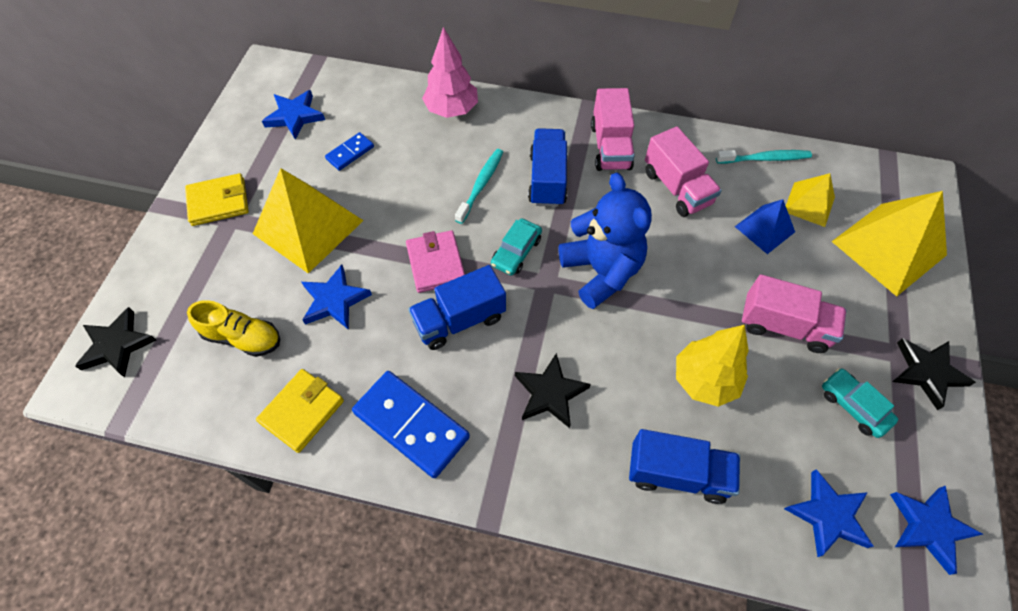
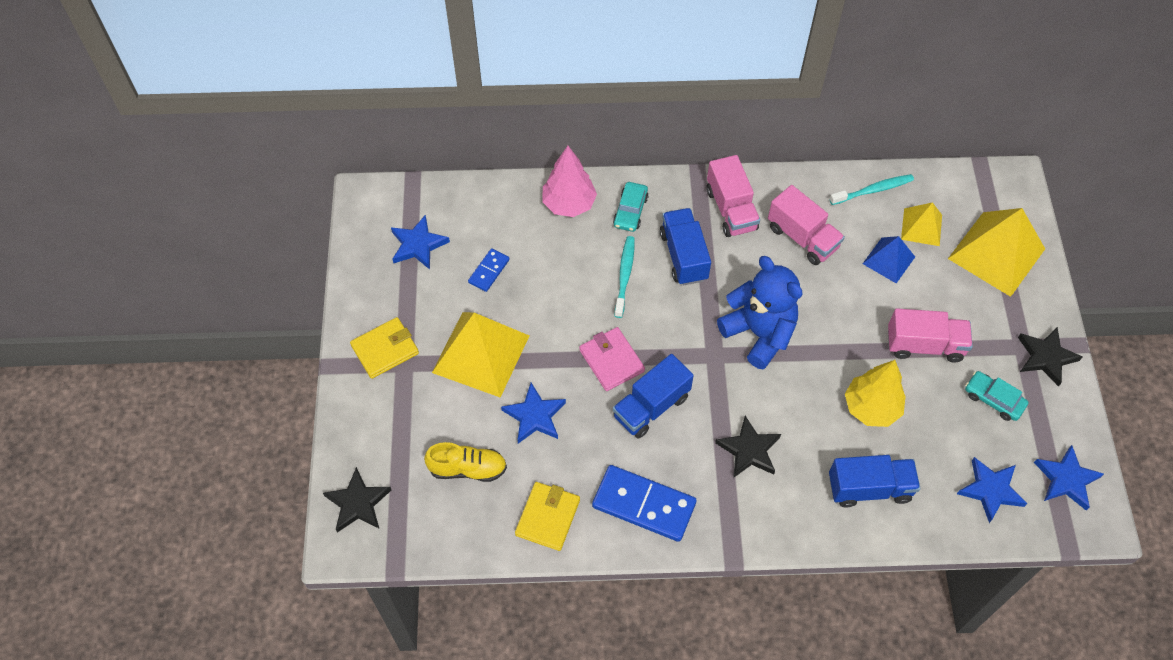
camera: 15 degrees left, 0 degrees up
(516, 252) = (679, 333): turquoise car -> turquoise car (630, 211)

